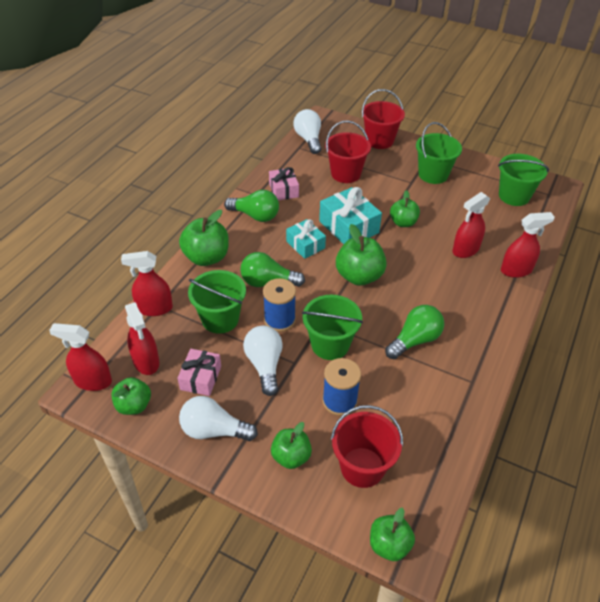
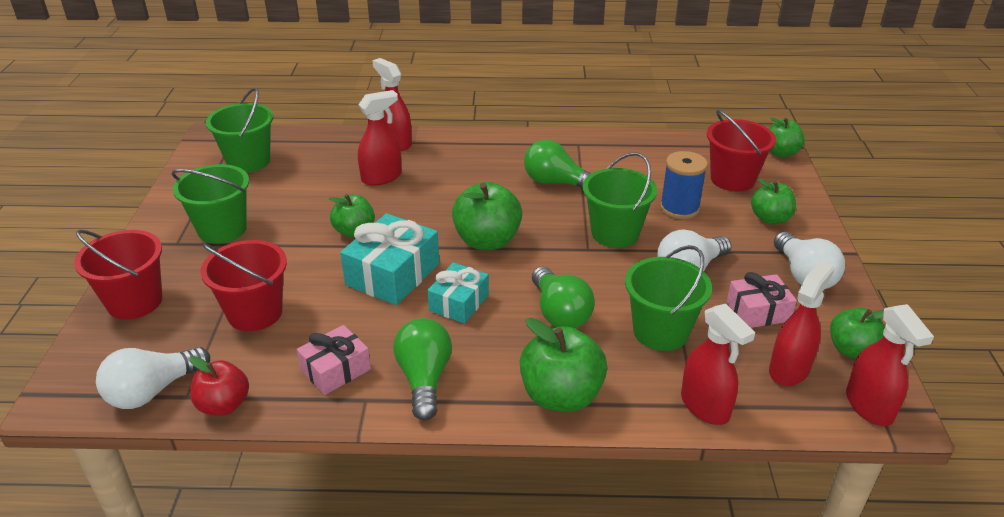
camera: 115 degrees left, 10 degrees down
(279, 320) = (614, 281): blue spool -> none
(285, 156) = (224, 405): none -> red apple
(465, 250) = (382, 177): red spray bottle -> red spray bottle turned 60 degrees counterclockwise

